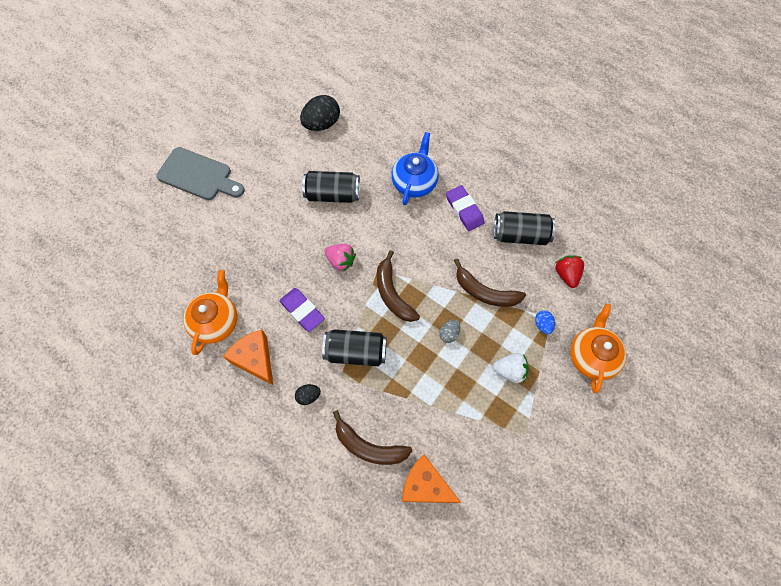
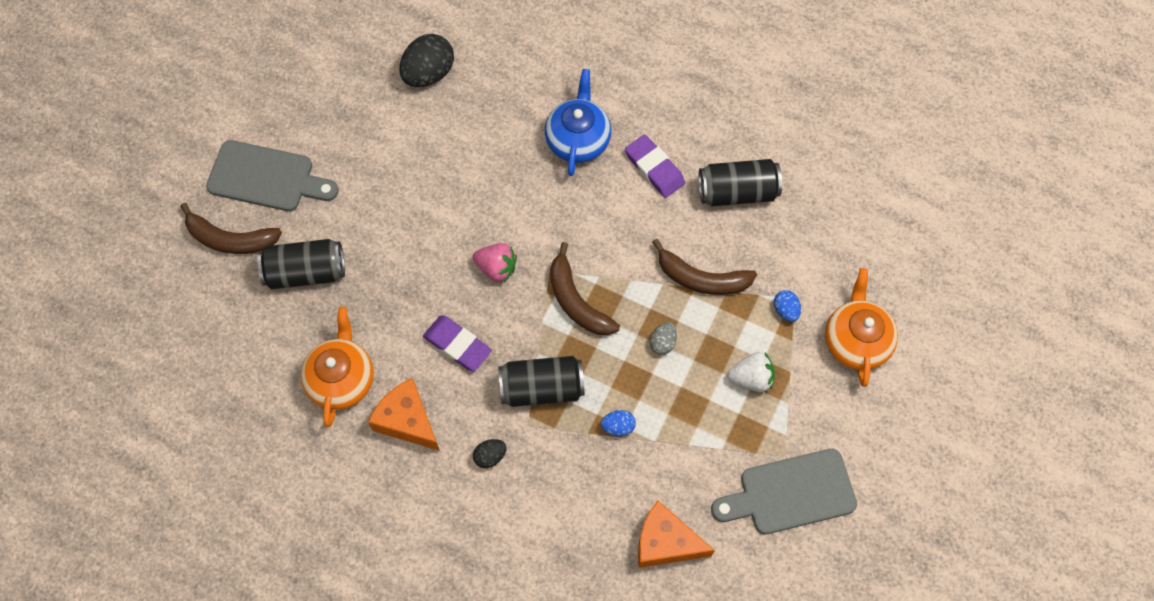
camera: 10 degrees left, 0 degrees up
(332, 194) = (466, 175): black can -> black can (306, 272)
(368, 446) = (583, 507): brown banana -> brown banana (230, 239)
(405, 390) = (618, 427): none -> blue egg
(526, 464) = (790, 493): none -> grey cutting board
(566, 274) = (807, 237): red strawberry -> none

